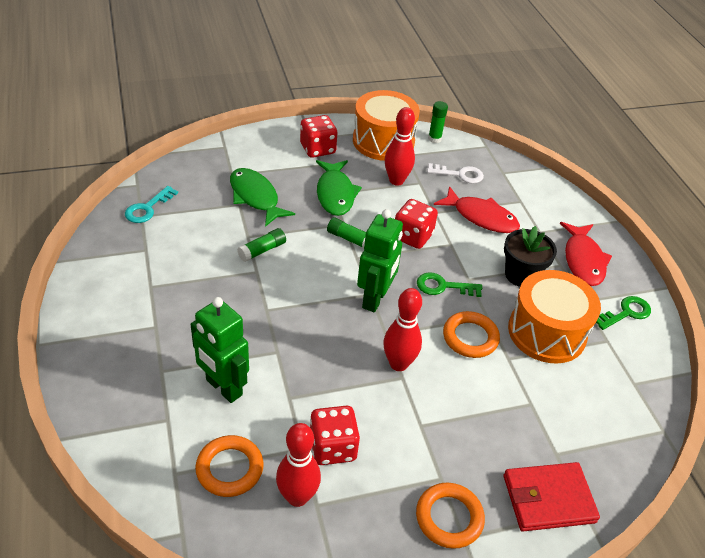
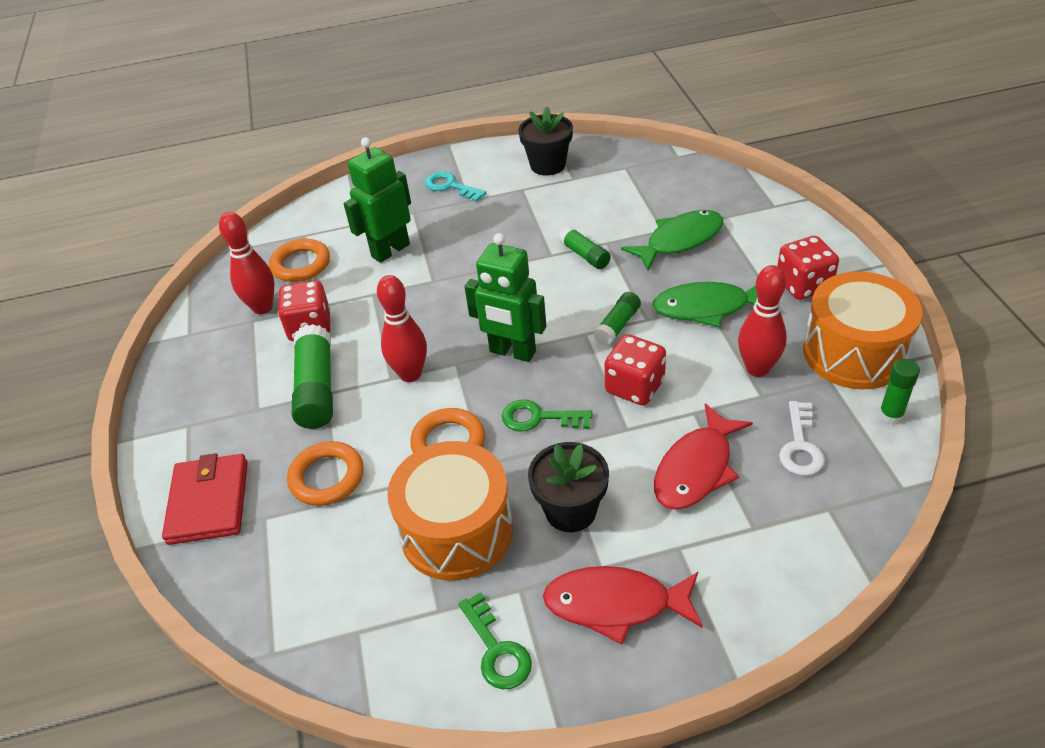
camera: 100 degrees right, 0 degrees up
(117, 266) = (548, 165): none -> black flower pot
(147, 208) = (639, 169): turquoise key -> turquoise key (450, 186)
(415, 432) = (316, 389): none -> green glue stick
(443, 286) = (539, 418): green key -> green key turned 90 degrees counterclockwise
(449, 518) = (212, 414): orange ring -> orange ring (327, 477)

